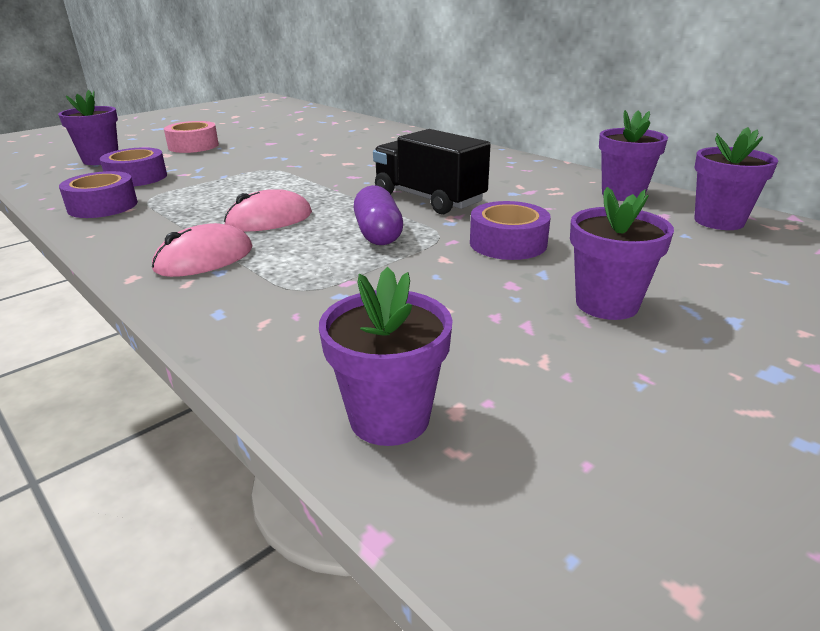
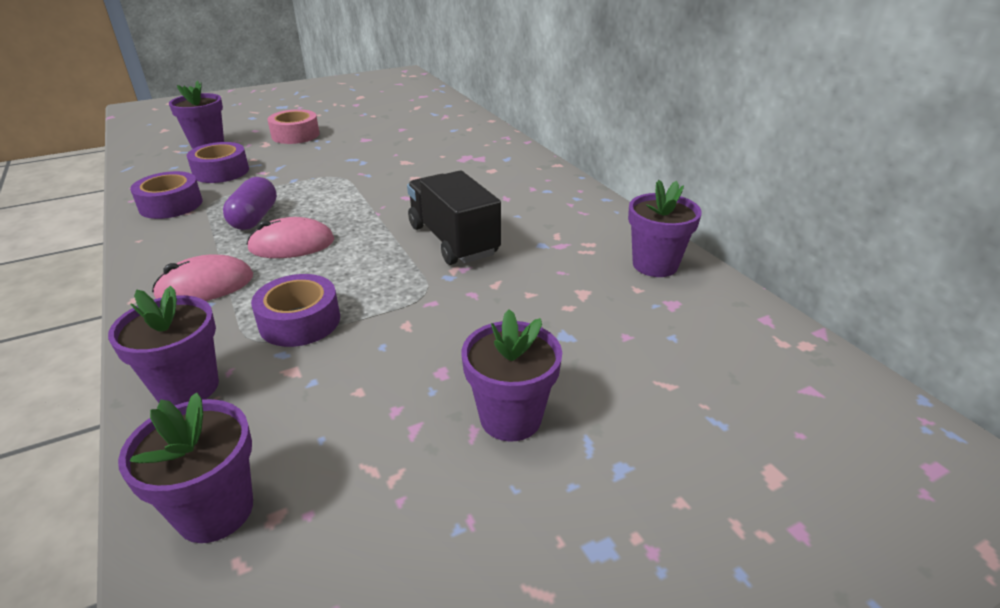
camera: 15 degrees right, 5 degrees up
(378, 234) = (371, 281): purple capsule -> purple capsule (254, 218)
(508, 243) = (481, 315): purple tape -> purple tape (300, 321)
(719, 221) = (727, 323): purple flower pot -> purple flower pot (187, 387)

